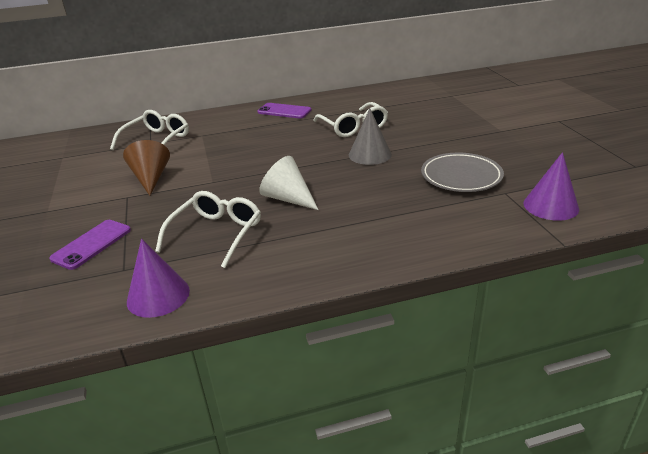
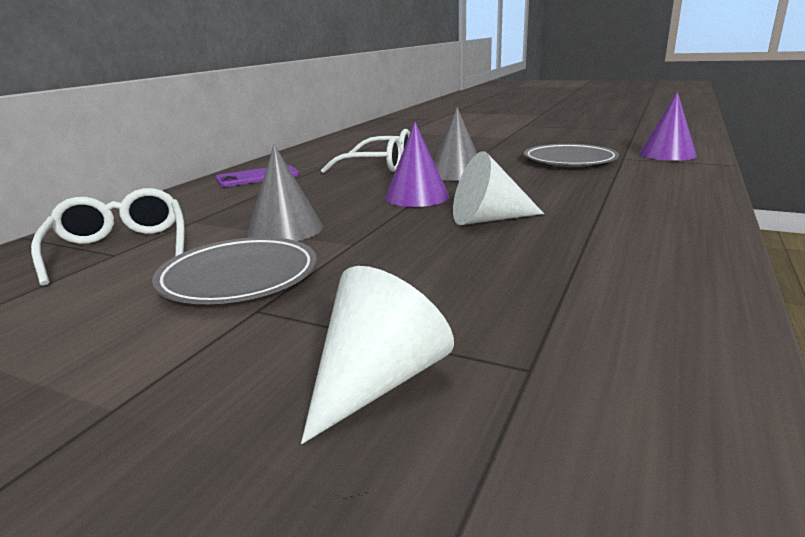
camera: 50 degrees left, 10 degrees down
(92, 244) = (377, 382): purple phone -> white cone
(151, 178) = (239, 278): brown cone -> grey plate
(158, 296) = (665, 355): purple cone -> purple cone (417, 197)
(214, 159) = (285, 229): none -> grey cone
(216, 233) = (515, 272): white glasses -> none

